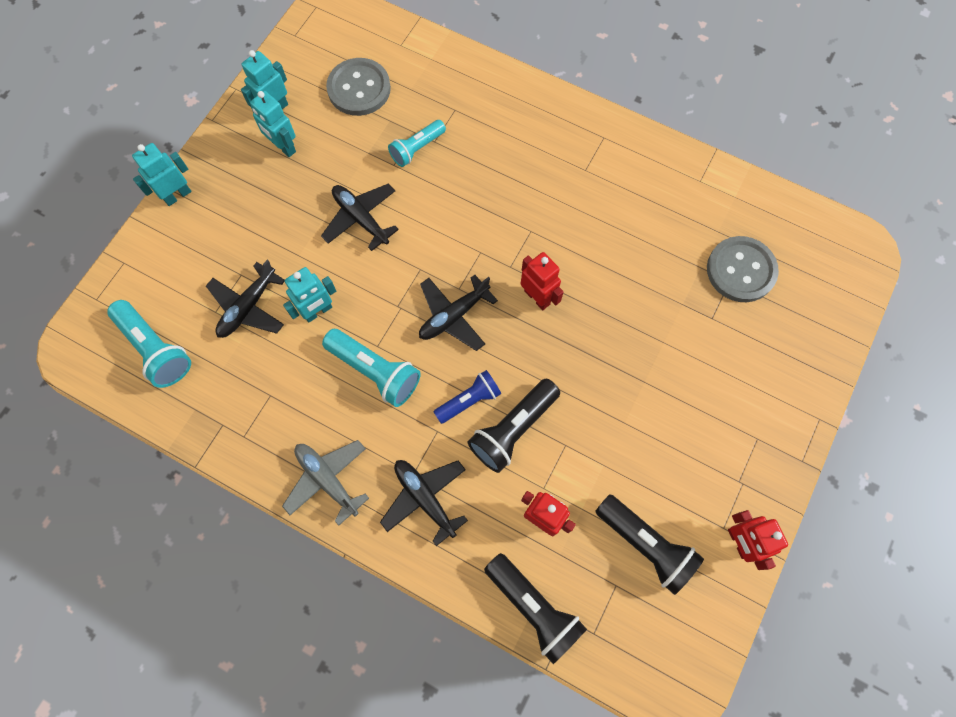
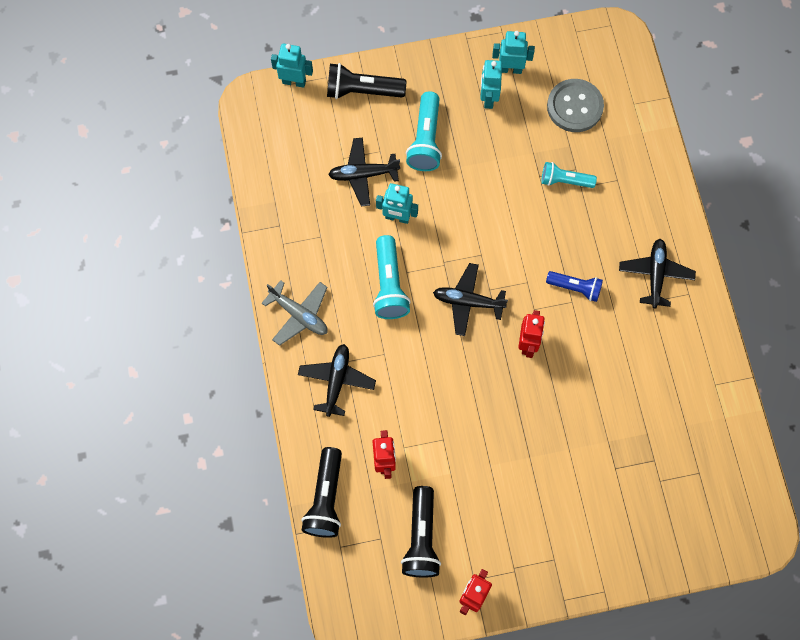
camera: 50 degrees right, 0 degrees up
(155, 349) = (290, 146): turquoise flashlight -> turquoise flashlight (426, 139)
(177, 195) = (397, 66): turquoise robot -> turquoise robot (294, 81)
(327, 480) = (299, 315): grey plane -> grey plane turned 120 degrees clockwise
(361, 218) = (482, 189): black plane -> black plane (655, 275)
(469, 400) = (420, 357): blue flashlight -> blue flashlight (575, 288)
(513, 429) = (425, 399): black flashlight -> black flashlight (362, 91)
(741, 270) = (669, 462): grey button -> none

